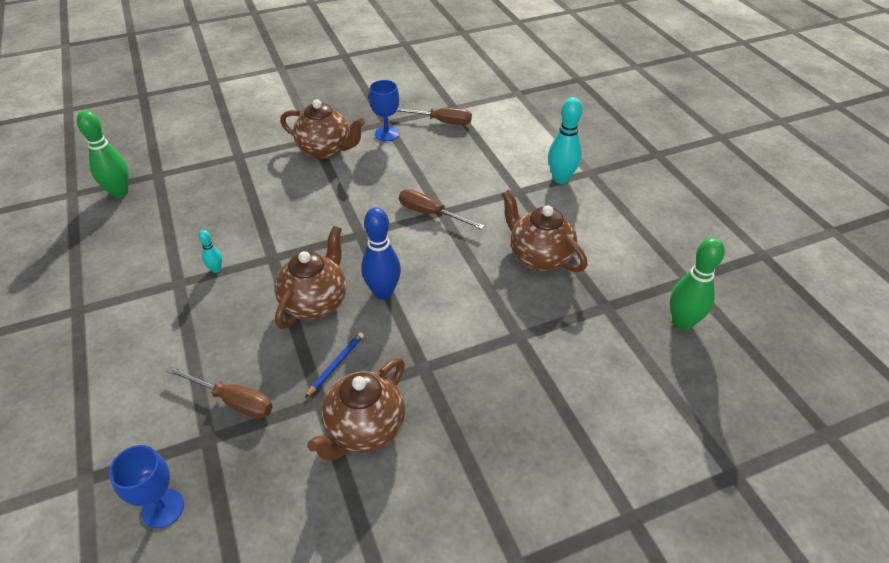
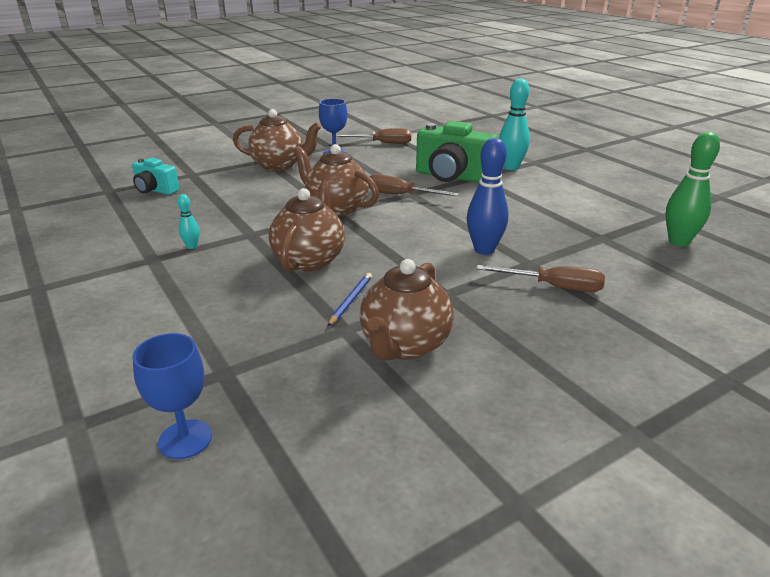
camera: 10 degrees left, 15 degrees down
(120, 192) = (70, 204): green bowling pin -> none
(200, 178) = (155, 190): none -> turquoise camera
(233, 401) = (244, 339): brown screwdriver -> brown screwdriver (554, 287)
(383, 292) = (378, 247): blue bowling pin -> blue bowling pin (484, 250)
(494, 189) = (452, 177): none -> green camera
(539, 257) = (519, 213): brown teapot -> brown teapot (336, 208)

